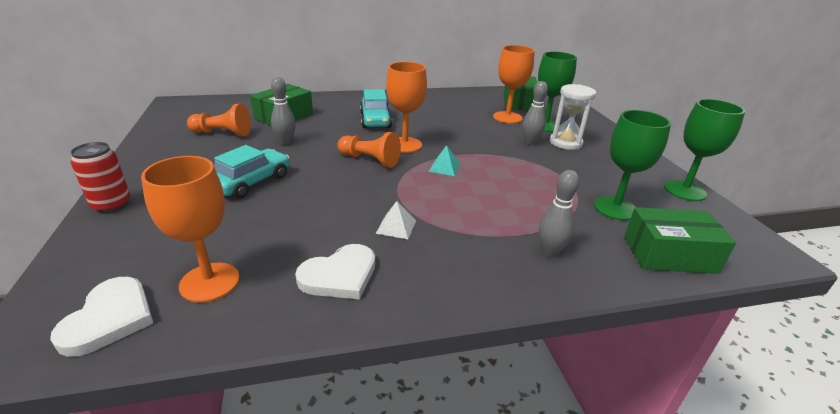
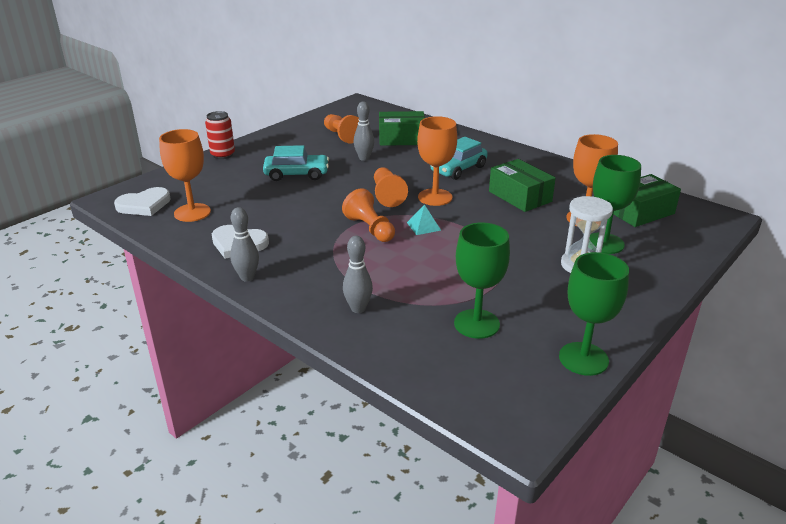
camera: 55 degrees right, 0 degrees up
(396, 227) = (311, 240): white pyramid -> none
(416, 190) = (370, 229): none -> orange pawn
(530, 142) = (545, 247): grey bowling pin -> grey bowling pin (247, 277)
(669, 254) = (430, 367): green box -> green box (520, 196)

